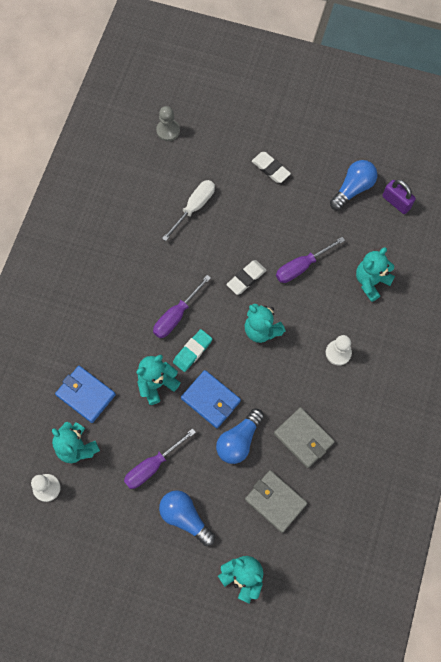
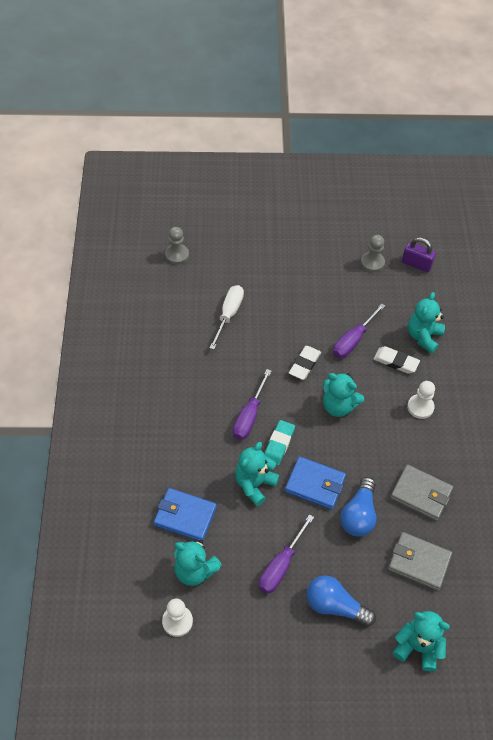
camera: 20 degrees left, 15 degrees down
(270, 169) = (288, 264): white eraser -> white eraser (396, 362)
(353, 189) = (372, 263): blue light bulb -> grey pawn

